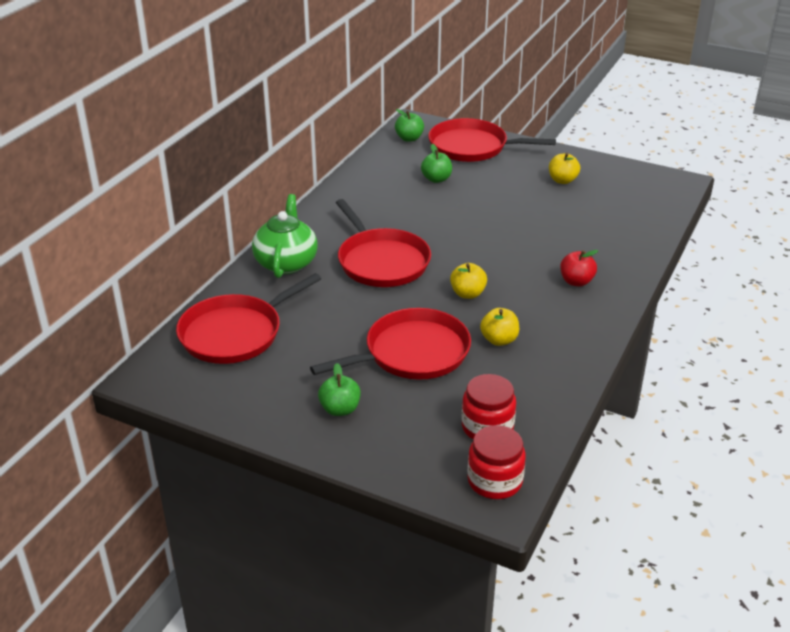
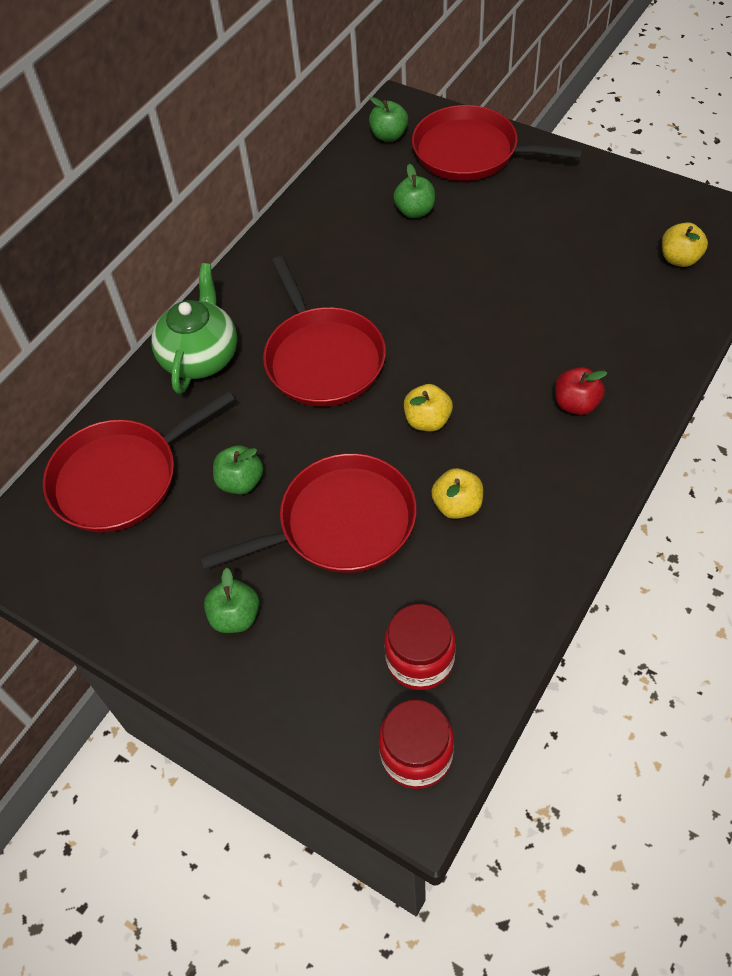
camera: 10 degrees right, 20 degrees up
(330, 332) = (240, 482): none -> green apple
(562, 180) = (584, 217): yellow apple -> yellow apple (679, 259)

